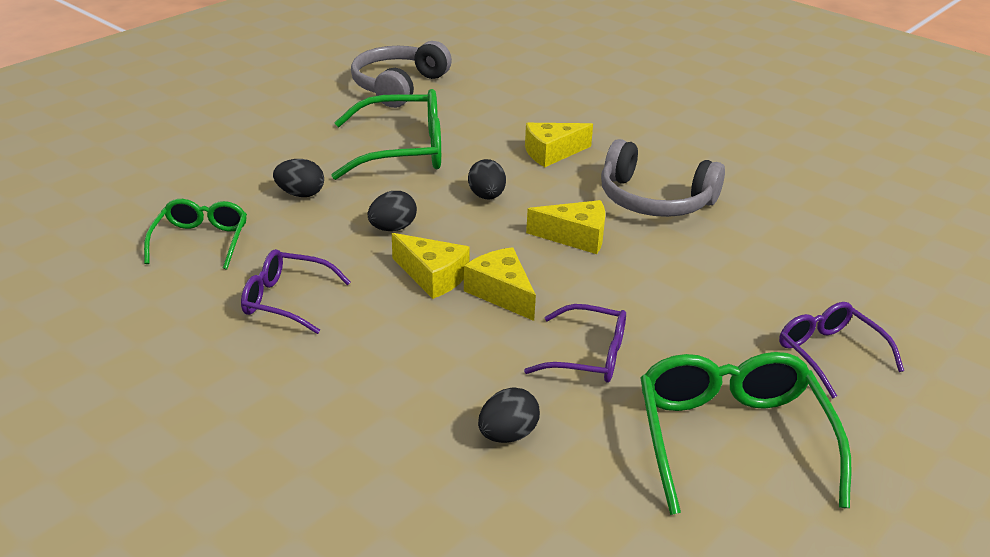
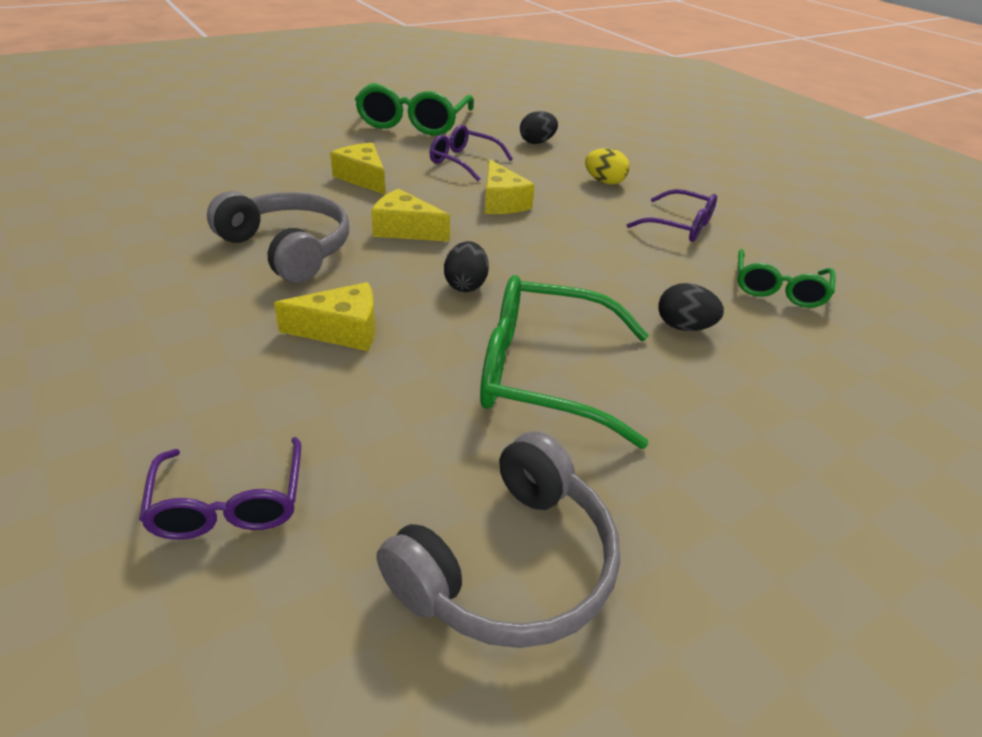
camera: 165 degrees left, 5 degrees up
(383, 359) = (604, 182): none -> yellow egg
(392, 228) = (581, 268): black egg -> none
(432, 276) = (554, 222): yellow cheese -> yellow cheese (363, 178)
(830, 355) = (306, 137): purple glasses -> purple glasses (230, 502)

